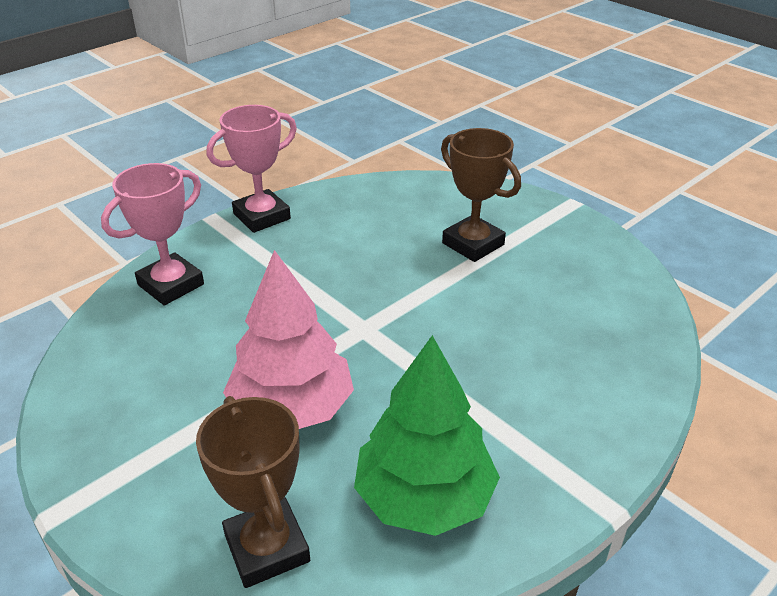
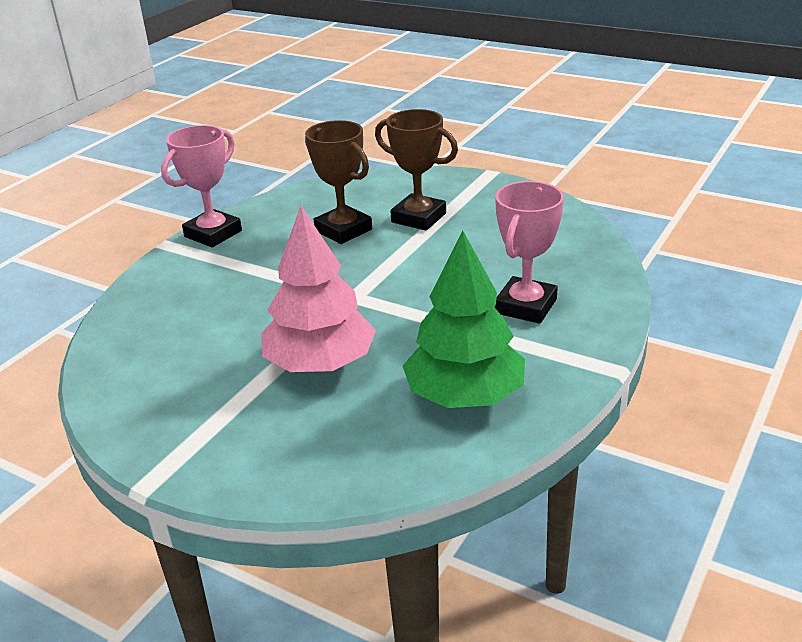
camera: 15 degrees left, 5 degrees down
(171, 285) = (155, 301): pink trophy -> pink trophy (526, 306)
(267, 548) = (351, 459): brown trophy -> brown trophy (343, 230)

